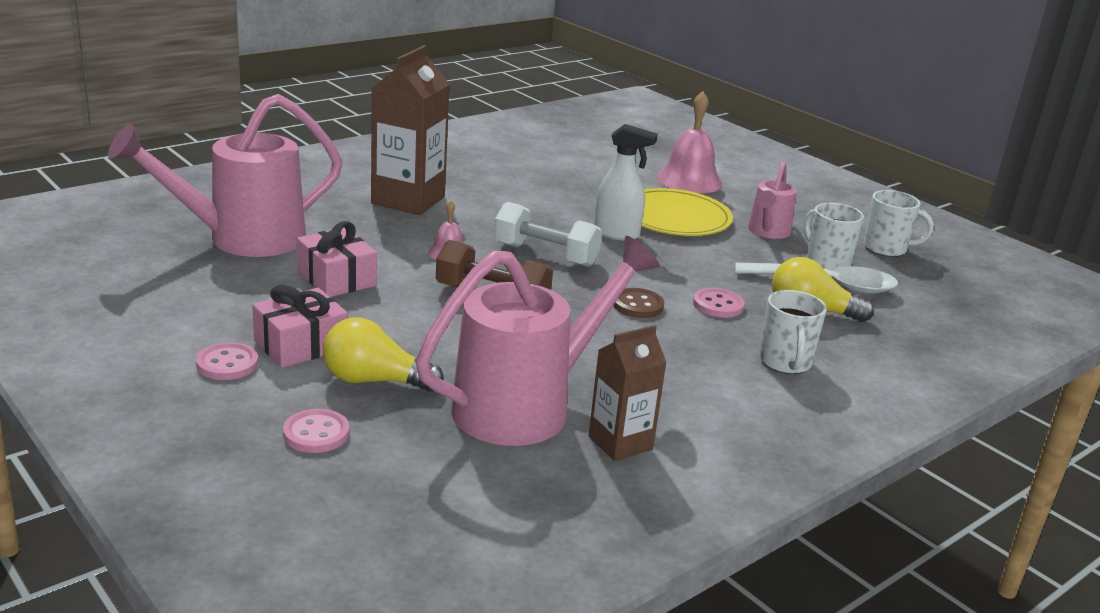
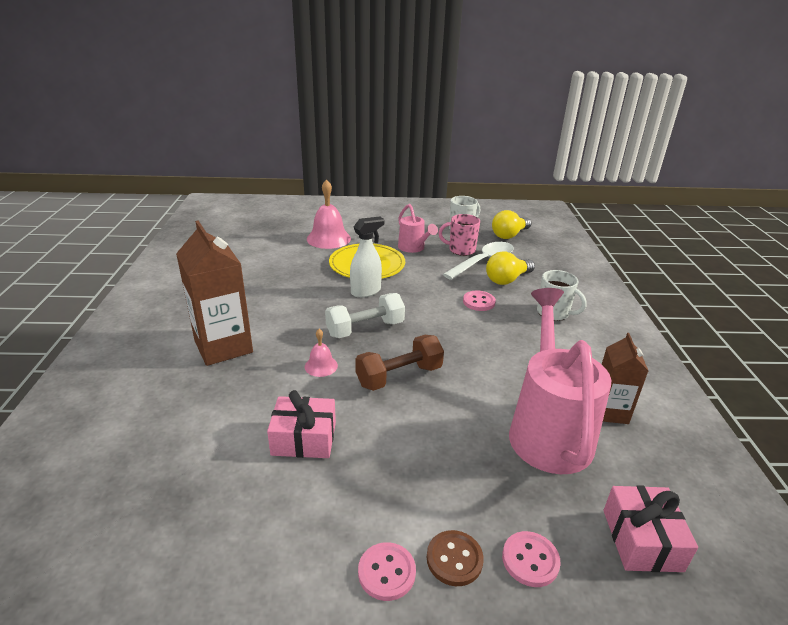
camera: 50 degrees left, 5 degrees up
(242, 239) = (179, 464): pink watering can -> none
(301, 345) = (390, 508): pink gift -> pink gift (641, 540)
(374, 381) = (472, 489): yellow light bulb -> yellow light bulb (509, 235)
(638, 305) = (457, 327): brown button -> brown button (454, 559)
(826, 262) = (461, 250): white mug -> pink mug

